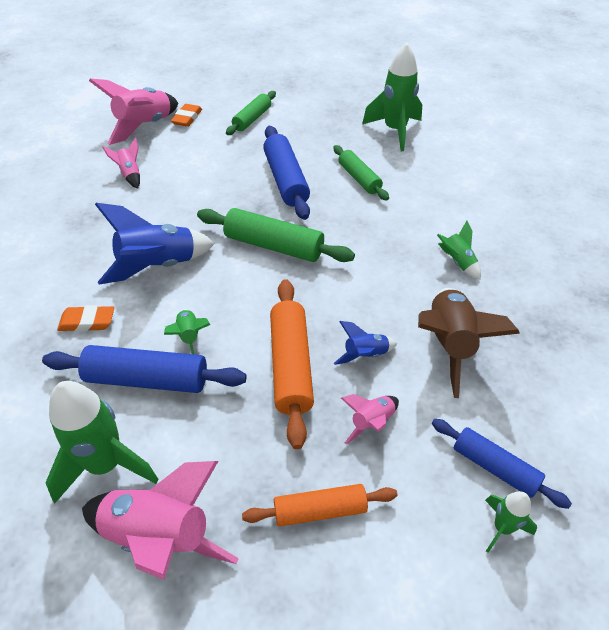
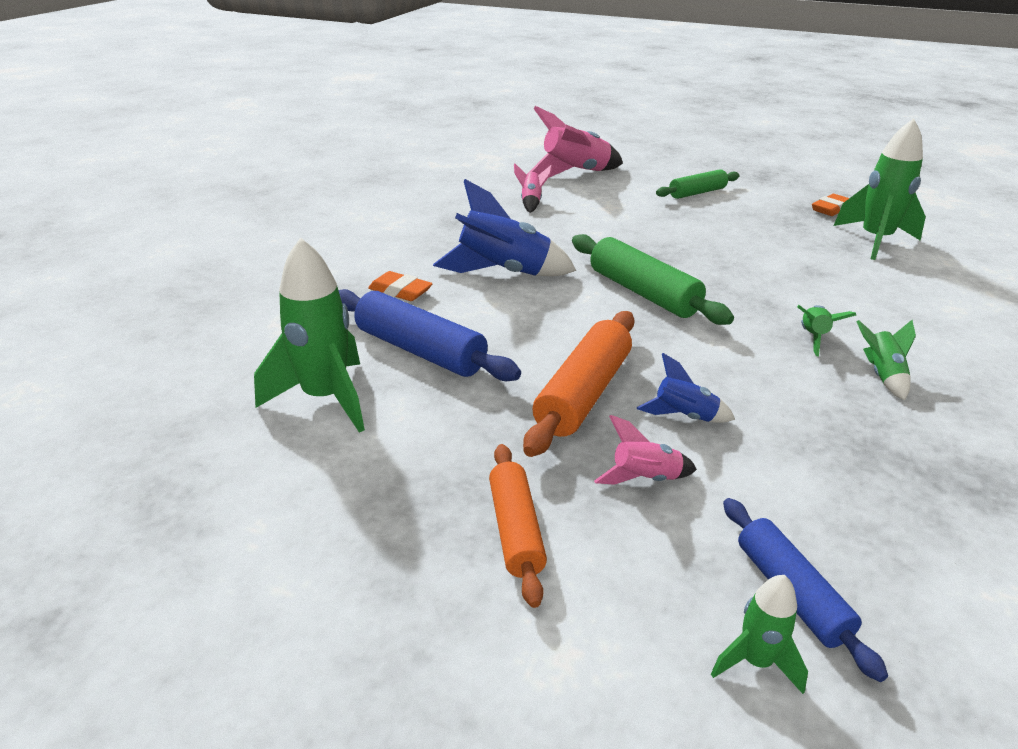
camera: 30 degrees right, 15 degrees down
(160, 537) = (326, 475): pink rocket -> none
(187, 118) = (624, 177): orange eraser -> orange eraser (831, 209)
(189, 337) = (490, 334): green rocket -> green rocket (813, 338)
(285, 180) = (699, 246): blue rolling pin -> none
(320, 510) = (516, 530): orange rolling pin -> orange rolling pin turned 60 degrees clockwise
(359, 178) = (794, 268): green rolling pin -> none
(449, 345) = (810, 447): brown rocket -> none

